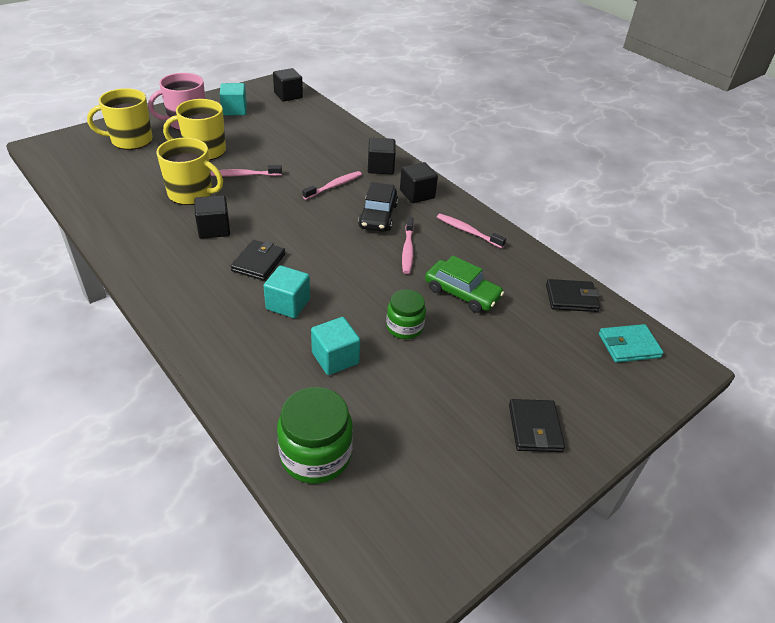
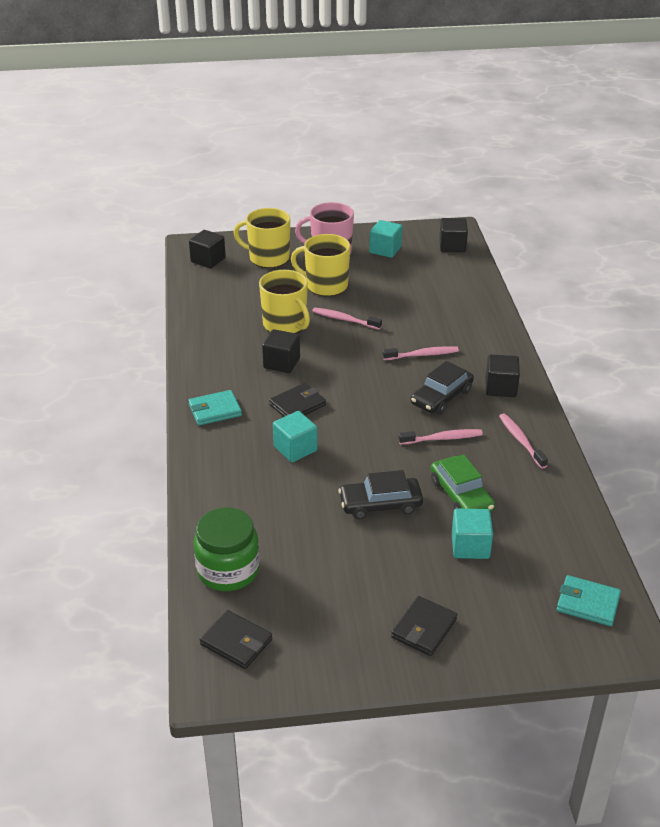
camera: 35 degrees right, 5 degrees down
(180, 294) = (215, 410): none -> turquoise wallet
(335, 358) = (300, 506): turquoise cube -> turquoise cube (470, 546)
(380, 167) = (486, 349): black cube -> black cube (208, 260)
(404, 327) = (380, 504): green jar -> black car
(407, 250) = (442, 438): pink toothbrush -> pink toothbrush turned 135 degrees counterclockwise
(571, 298) = (570, 540): black wallet -> black wallet (236, 642)

